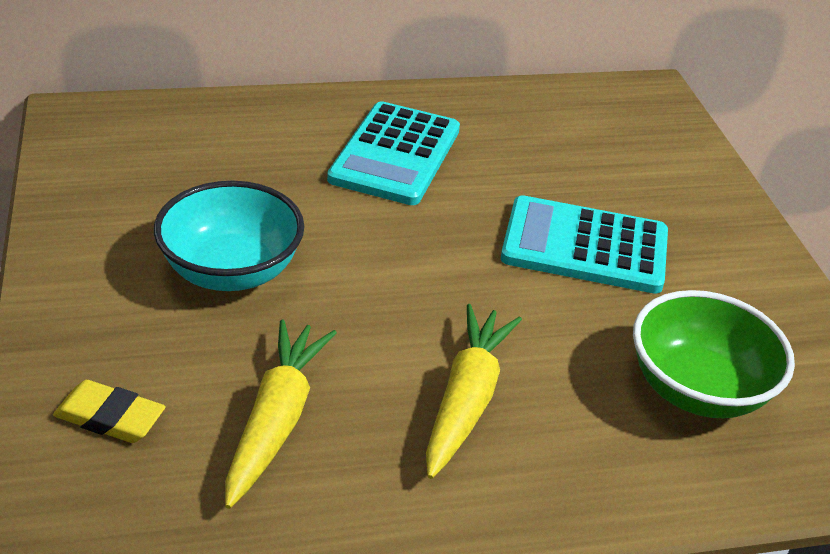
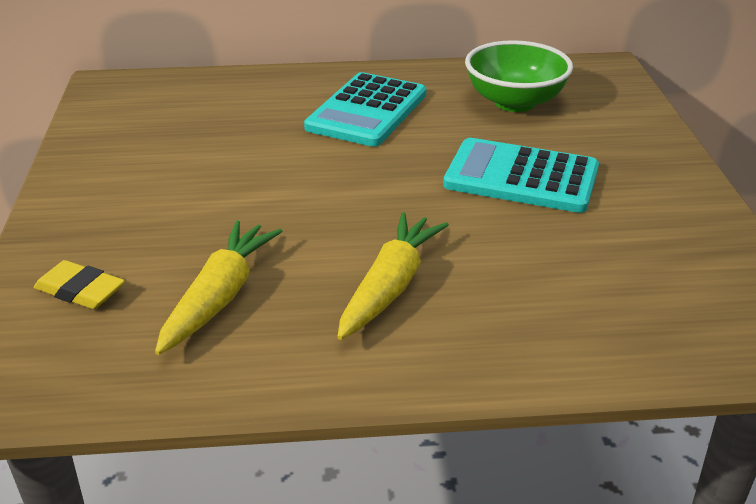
camera: 10 degrees right, 5 degrees down
(232, 271) = (208, 190): turquoise bowl -> none
(697, 389) = (605, 285): green bowl -> green bowl (514, 102)

